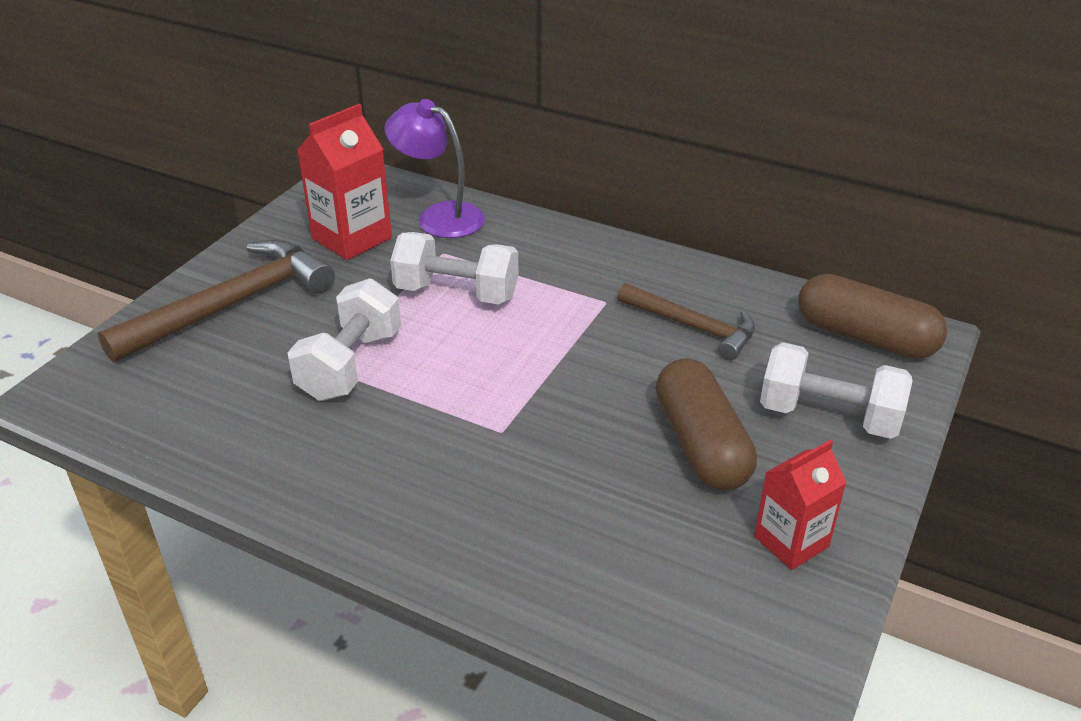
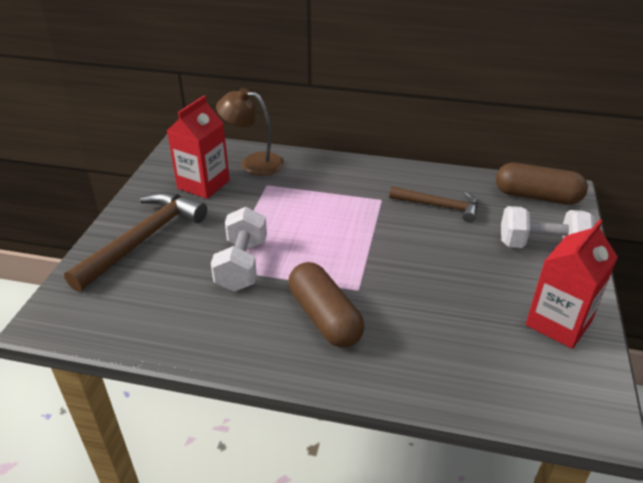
camera: 15 degrees left, 0 degrees up
(439, 216) = (253, 163): purple lamp -> brown lamp
(456, 293) = (288, 209): white dumbbell -> none
(701, 444) = (479, 275): brown capsule -> brown capsule (324, 317)
(791, 541) = (558, 323): red carton -> red carton, size x1.52

